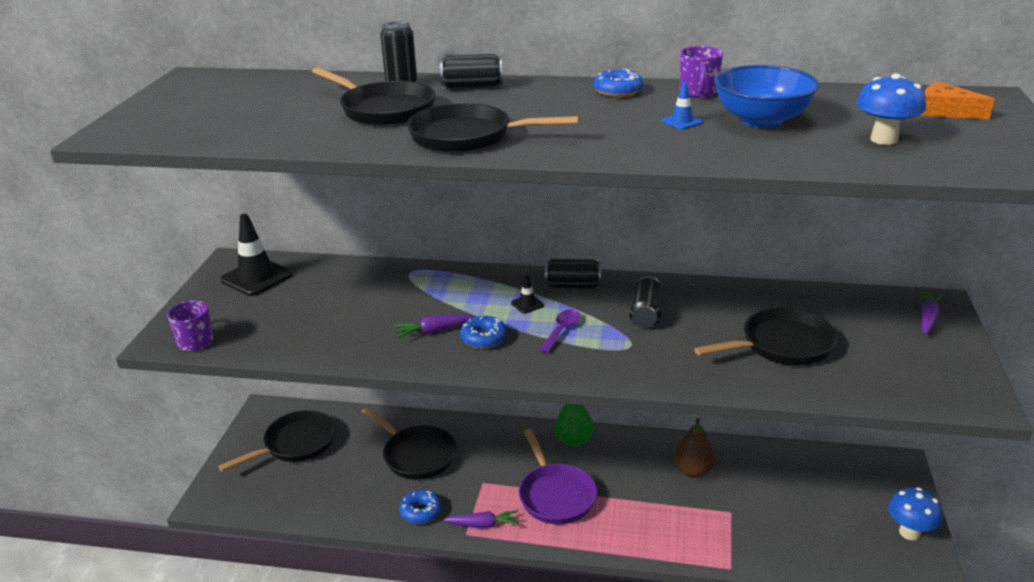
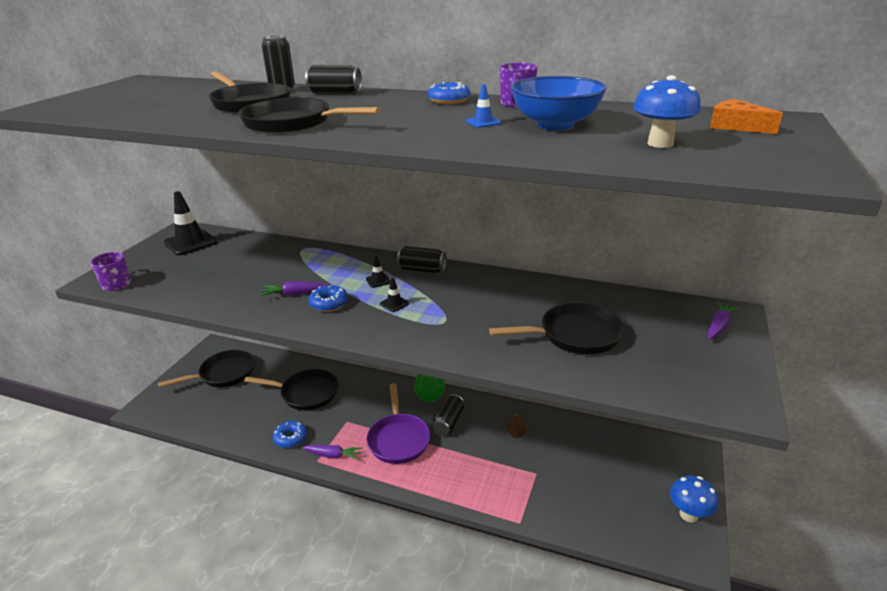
camera: 10 degrees right, 0 degrees up
(416, 455) = (306, 393): black pan -> black pan turned 45 degrees counterclockwise
(562, 330) = (394, 304): purple spoon -> black traffic cone
(646, 314) = (469, 298): black can -> black can (448, 422)
(693, 471) = (516, 434): brown pear -> brown pear, size x0.58

